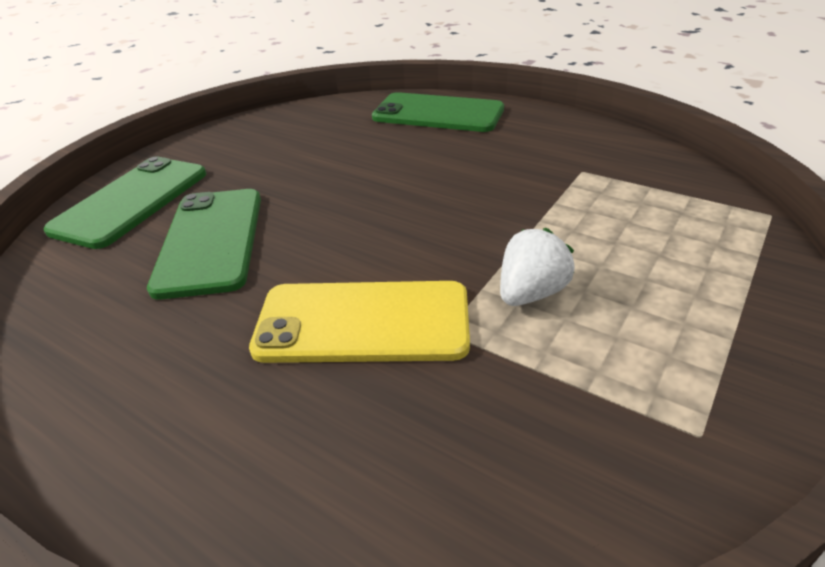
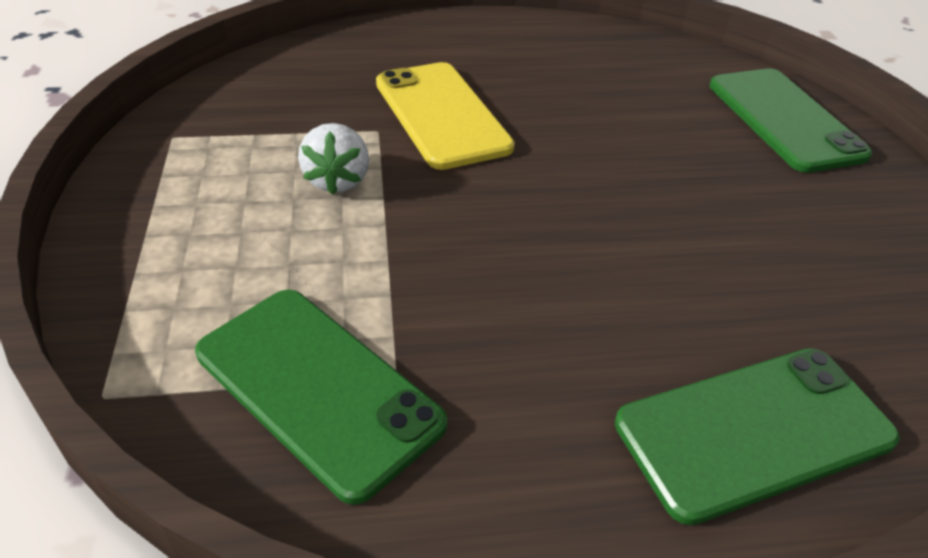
camera: 135 degrees right, 5 degrees up
(211, 241) = (647, 119): green phone -> green phone (318, 388)
(363, 322) = (441, 115): yellow phone -> yellow phone turned 75 degrees counterclockwise

